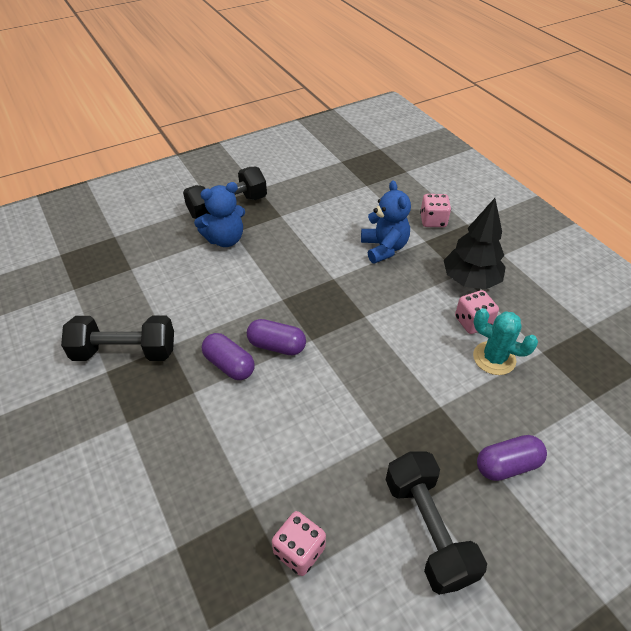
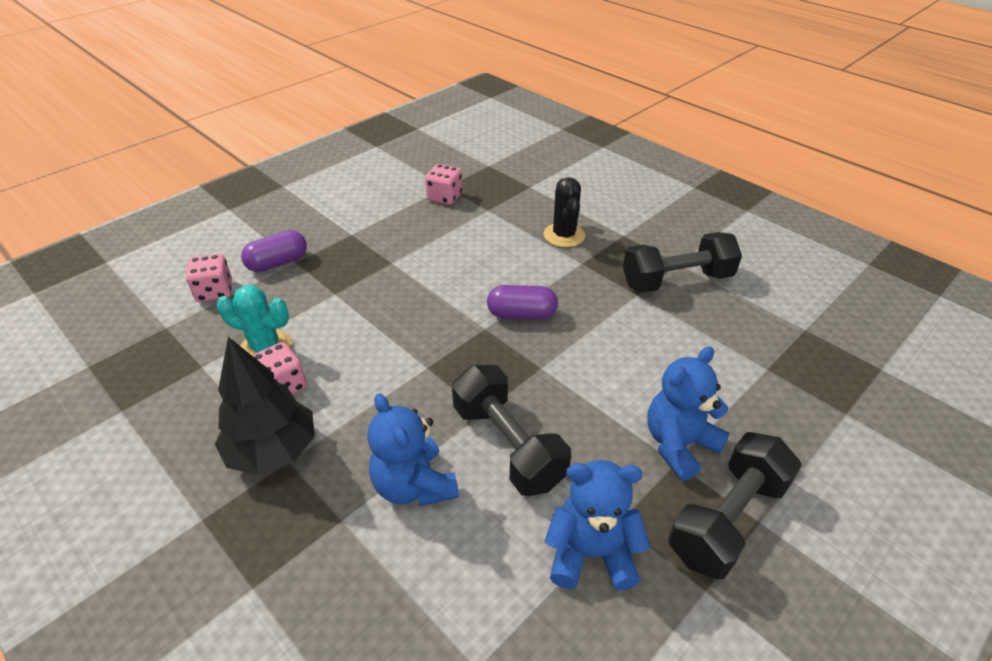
camera: 165 degrees right, 5 degrees down
(187, 436) = (564, 235): none -> black cactus
(229, 365) = (562, 289): purple capsule -> none
(301, 207) = (591, 553): none -> blue teddy bear
(428, 529) = (351, 219): black dumbbell -> black dumbbell (508, 445)
(433, 221) = (323, 578): pink dice -> pink dice (215, 291)

